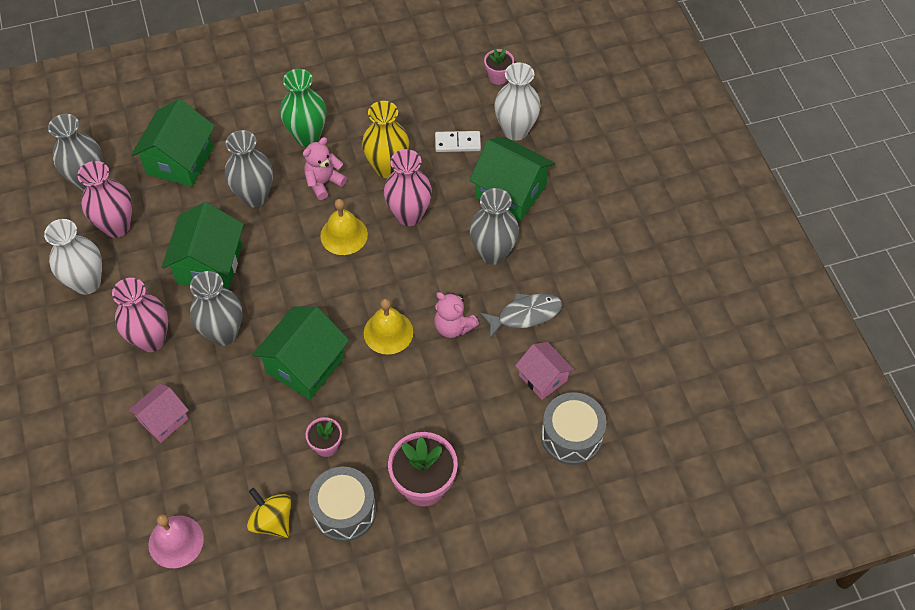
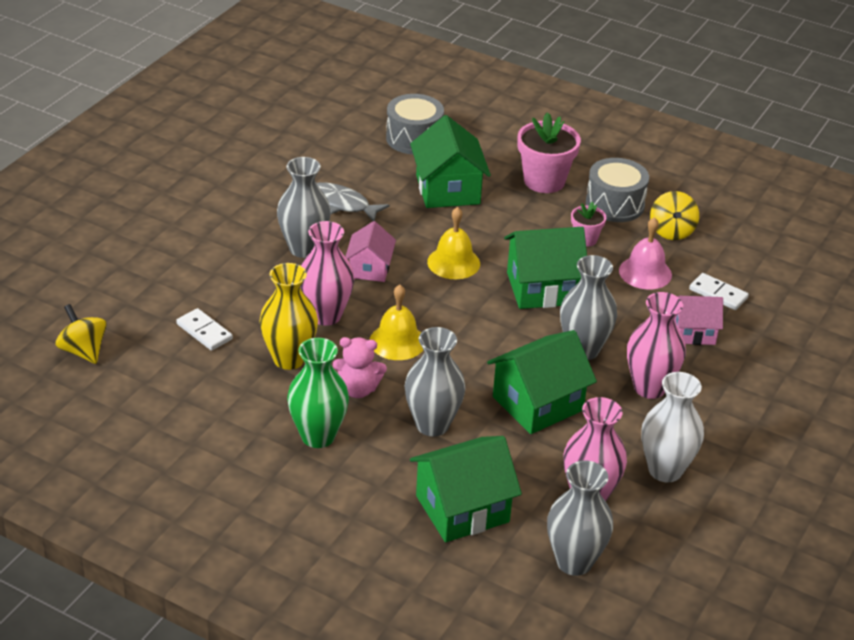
camera: 135 degrees left, 20 degrees down
(176, 541) = (754, 265): pink bell -> pink bell (645, 272)
(178, 478) = (718, 294): none -> white domino
(453, 327) = (402, 233): pink teddy bear -> none
(498, 77) = (83, 351): pink flower pot -> yellow spinning top
(511, 192) = (224, 271): green house -> green house (448, 189)
(515, 130) = (145, 304): white vase -> none
(543, 378) = (385, 171): pink house -> pink house (370, 268)

